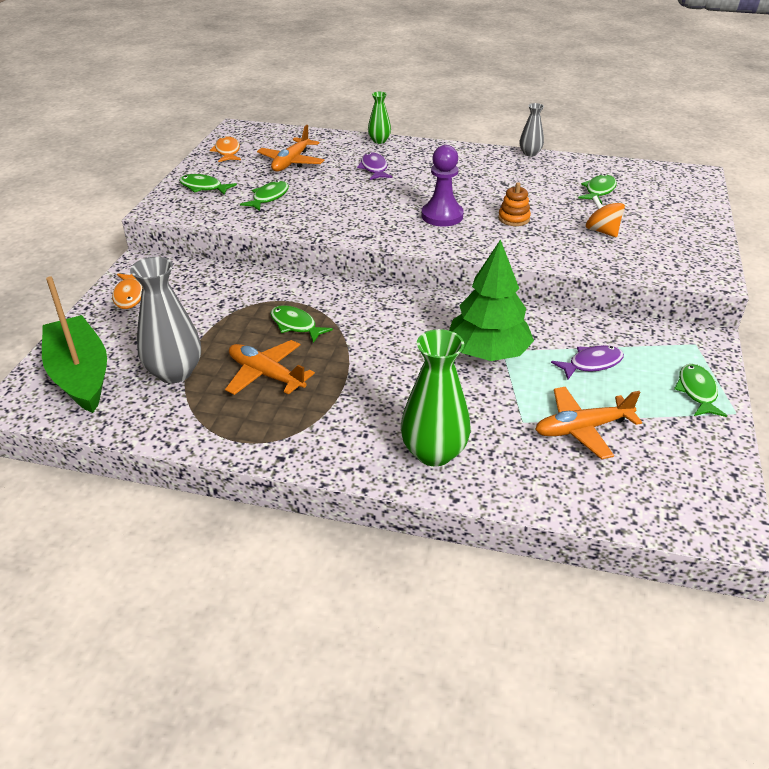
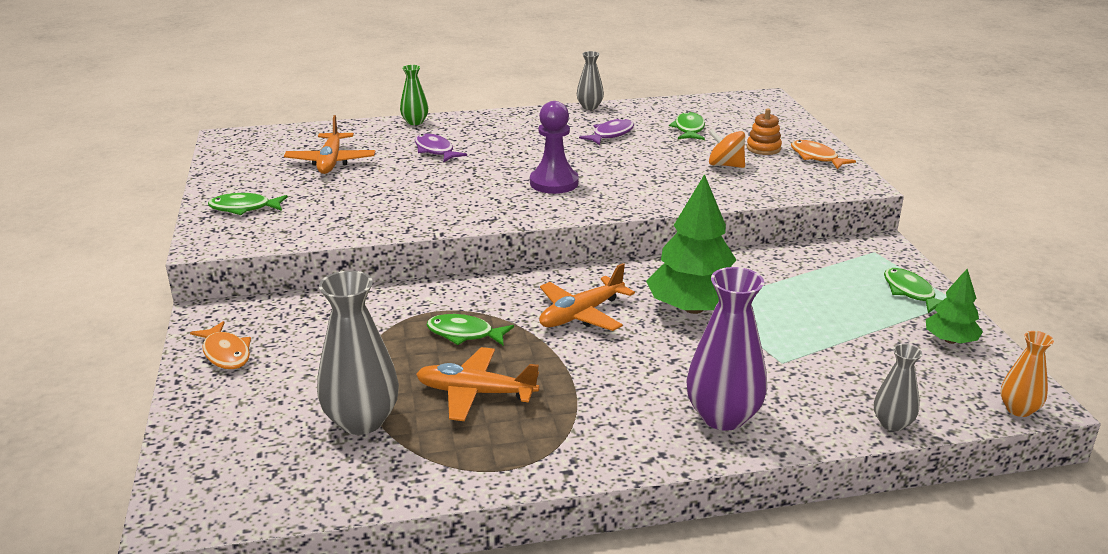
camera: 25 degrees left, 10 degrees down
(80, 375) = (239, 457): green boat -> none
(227, 151) = (238, 164): orange fish -> orange fish (816, 157)
(269, 197) = (338, 203): green fish -> none
(434, 452) = (723, 416): green vase -> purple vase
(514, 218) = (630, 171): orange stacking toy -> orange stacking toy (763, 148)
(573, 505) = (892, 423): none -> grey vase
(582, 429) = (841, 353): orange plane -> orange plane (581, 314)
(591, 364) = (799, 293): purple fish -> purple fish (611, 134)
(695, 447) = (950, 340): none -> green tree
(705, 532) = (1018, 409): none -> orange vase

